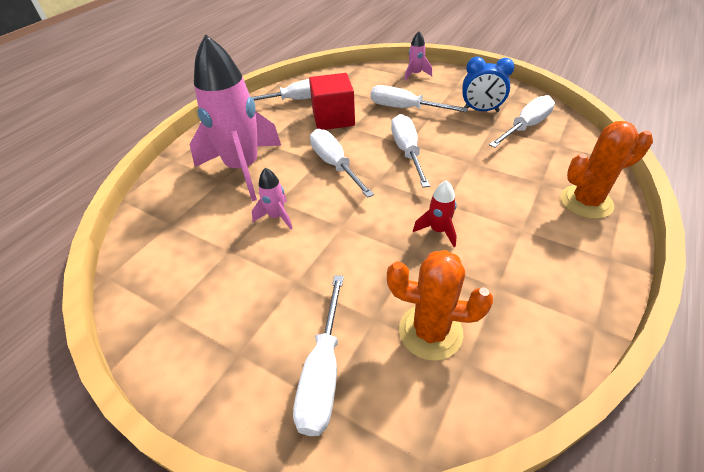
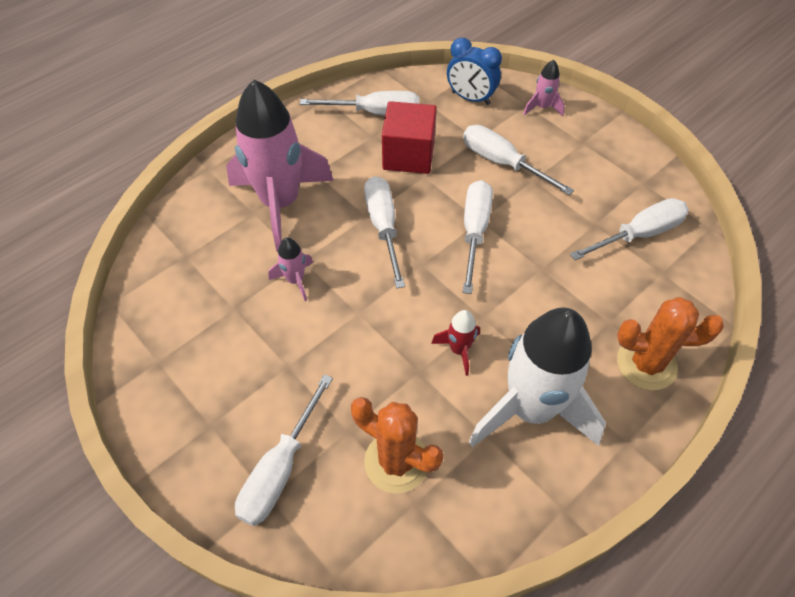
camera: 15 degrees right, 10 degrees up
(481, 110) = (596, 192): blue clock -> blue clock (470, 98)
(520, 257) = (530, 409): none -> white rocket

